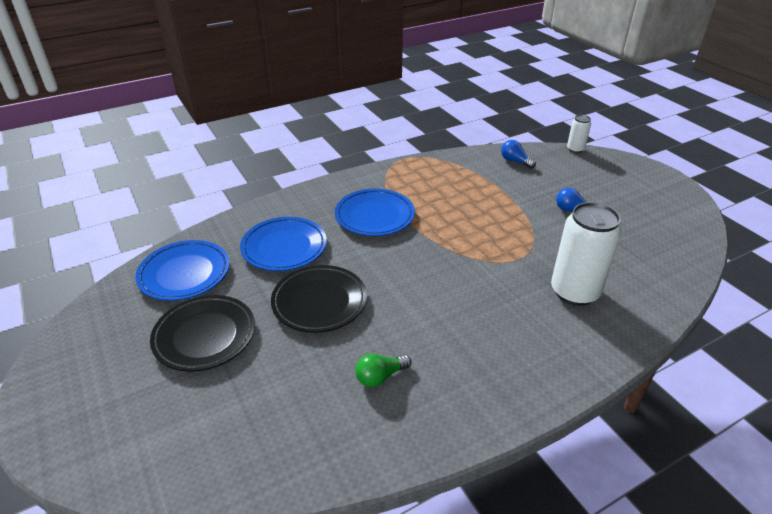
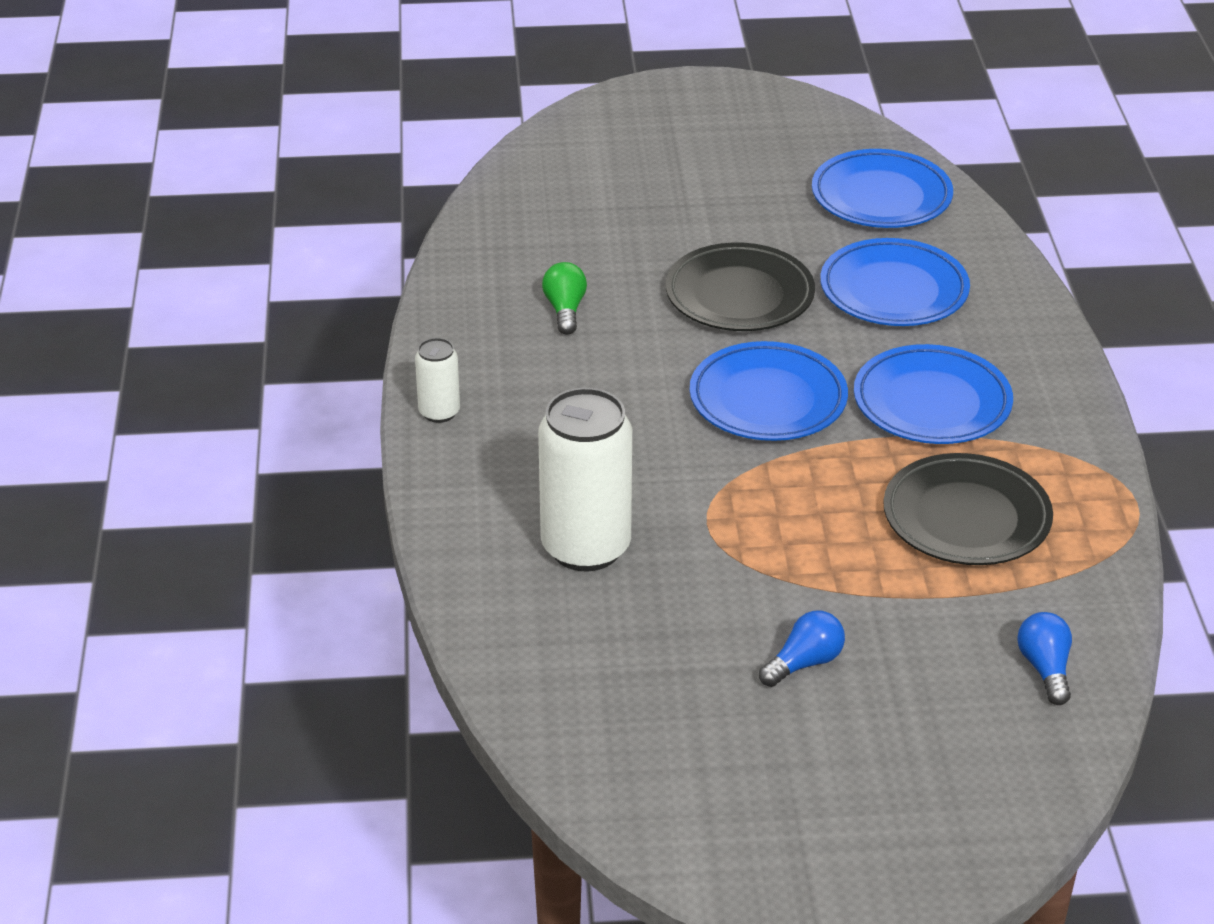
camera: 115 degrees right, 0 degrees up
(205, 336) = (736, 197): black plate -> black plate (966, 518)
(409, 265) = (768, 400): none -> blue plate
(515, 161) = (1045, 669): blue light bulb -> blue light bulb turned 75 degrees counterclockwise
(575, 149) = (1057, 806): white can -> white can (439, 412)

